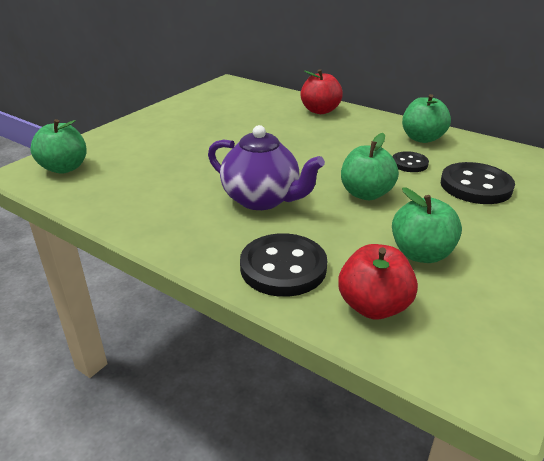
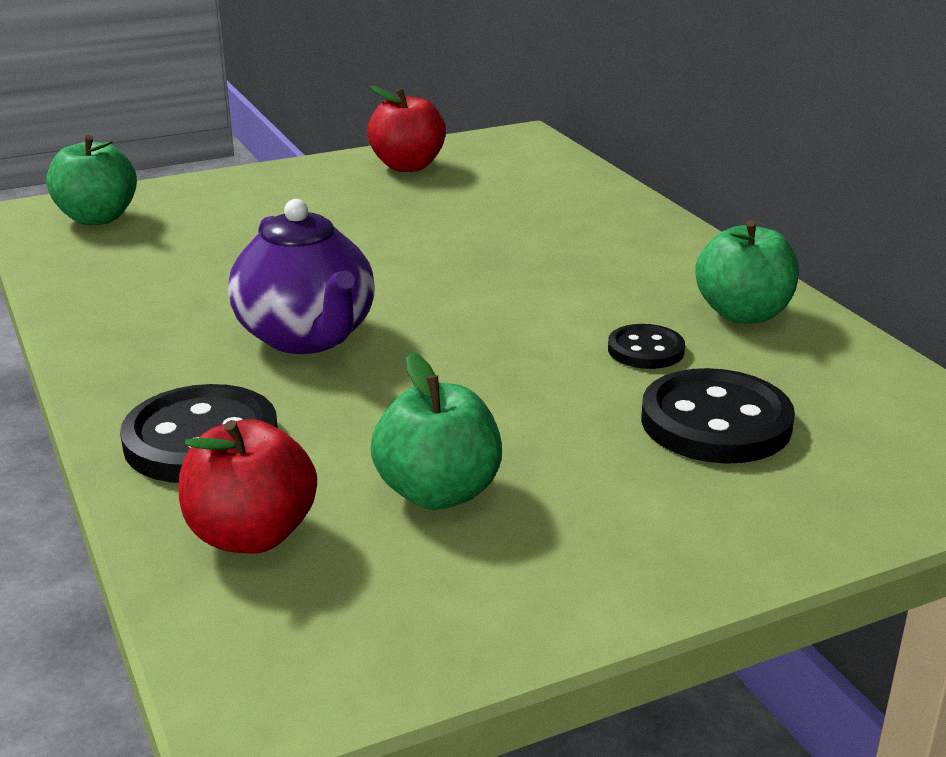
camera: 30 degrees right, 5 degrees down
(320, 111) = (616, 220): red apple -> red apple (407, 166)
(366, 194) = (487, 376): green apple -> none

